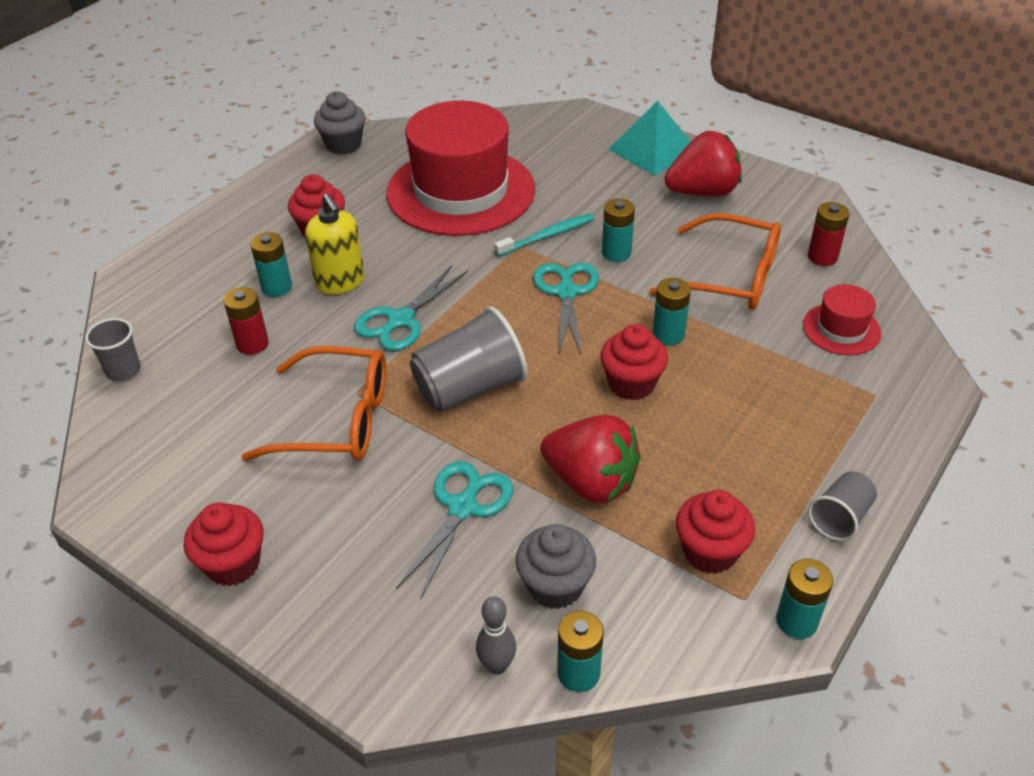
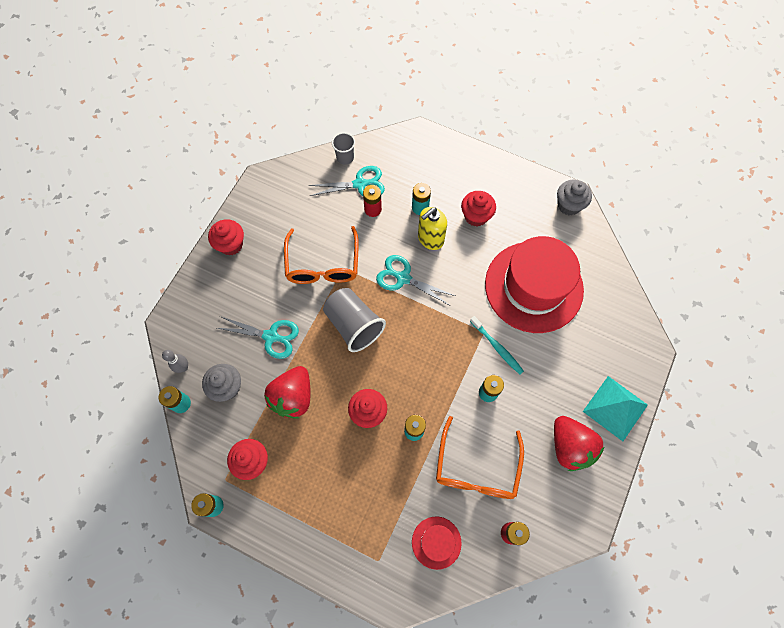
camera: 80 degrees right, 25 degrees up
(566, 293) = (442, 366): turquoise scissors -> turquoise scissors (360, 184)
(840, 518) = (280, 532): grey cup -> none

